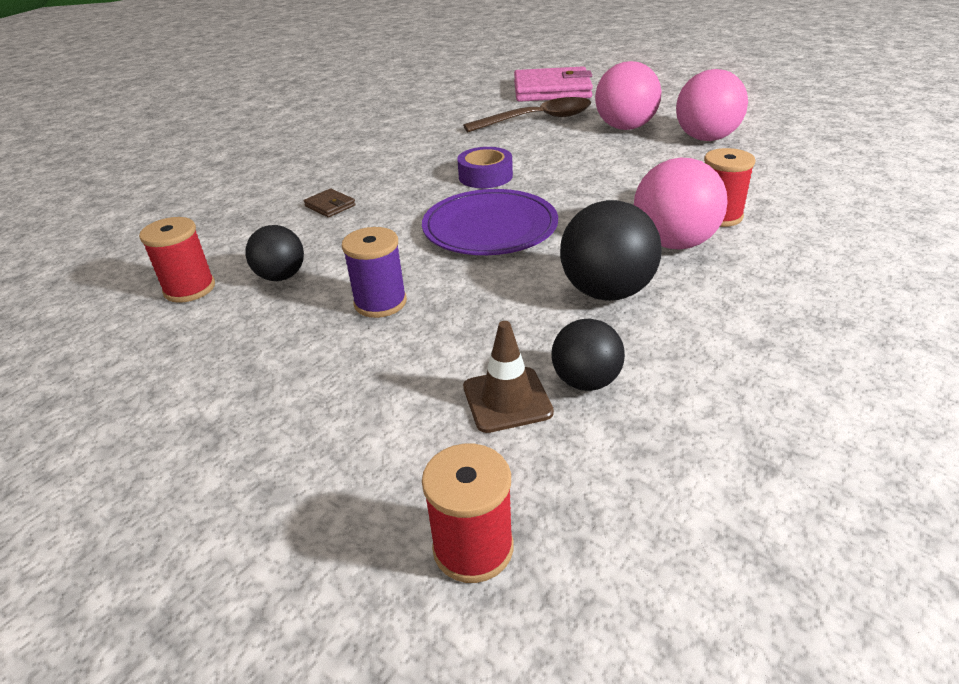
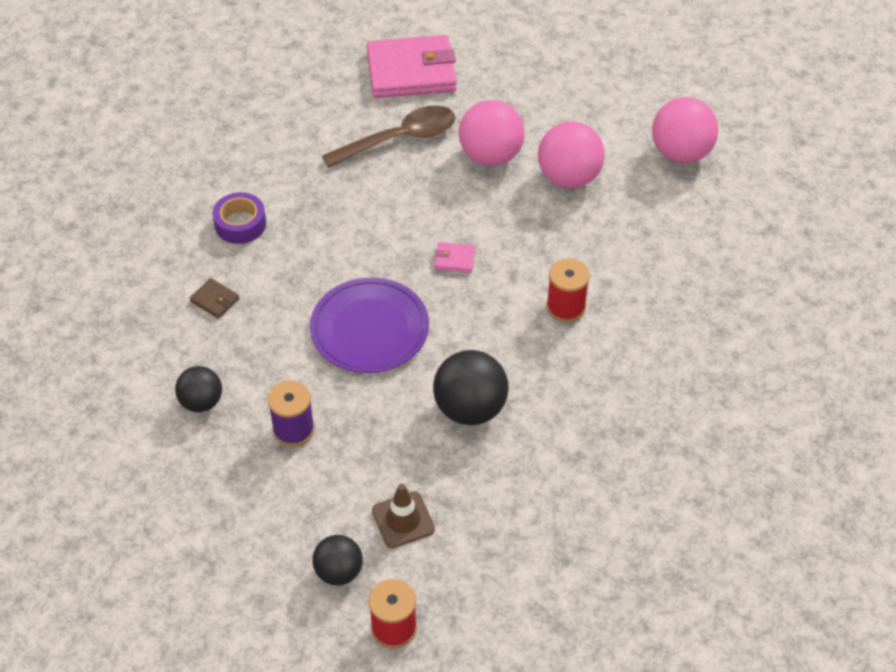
camera: 10 degrees left, 15 degrees up
(189, 289) = (127, 421): red spool -> none
(485, 176) = (356, 248): purple tape -> purple tape (240, 224)
(586, 381) = (455, 500): black ball -> black ball (339, 571)
(588, 184) = (454, 259): none -> pink wallet
(673, 243) = (525, 346): pink ball -> pink ball (681, 153)

